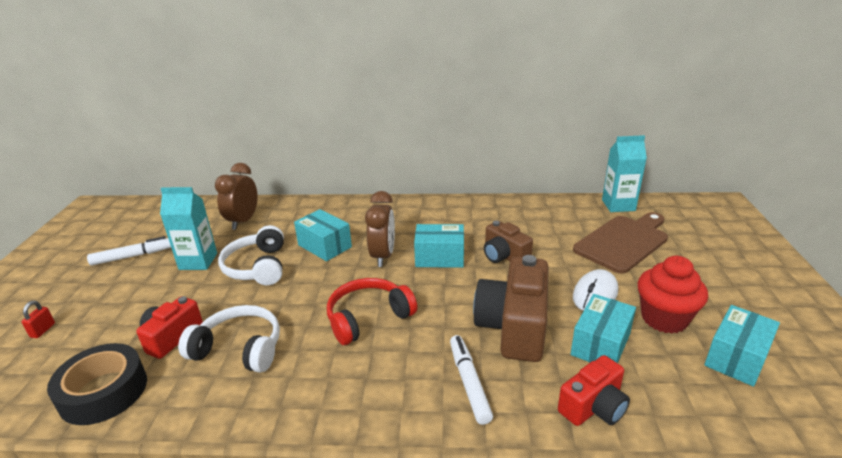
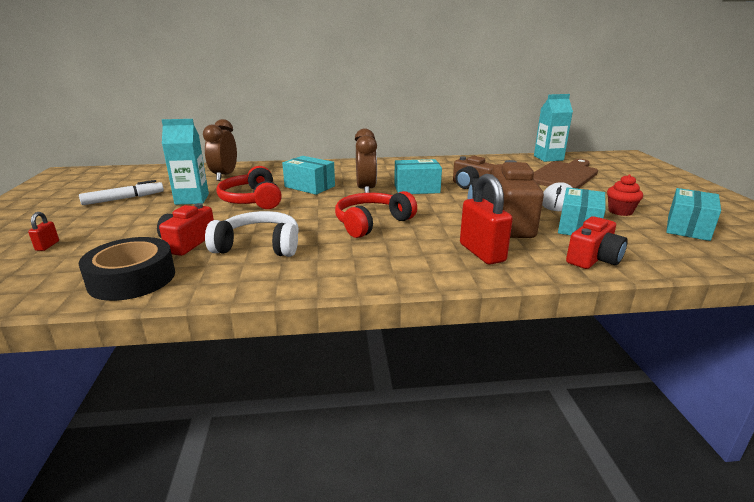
camera: 10 degrees left, 5 degrees down
(257, 267) = (252, 200): white headphones -> red headphones
(469, 383) = (482, 253): white marker -> red padlock
(664, 318) = (620, 211): red cupcake -> red cupcake, size x0.61

